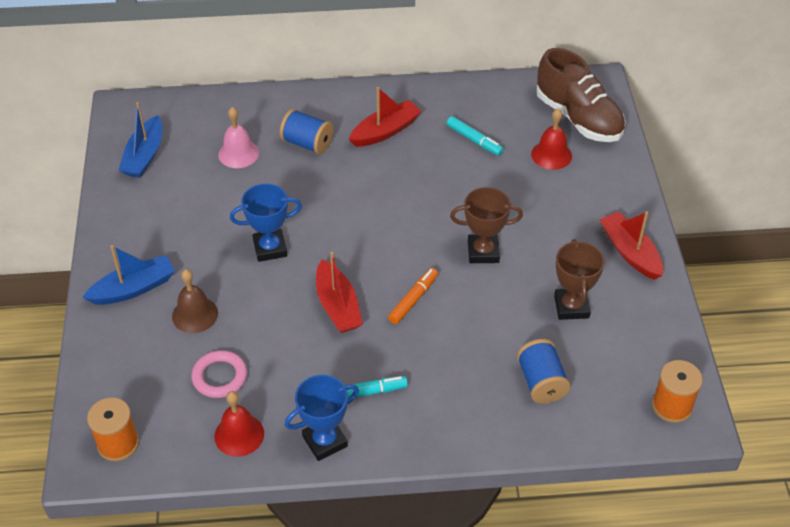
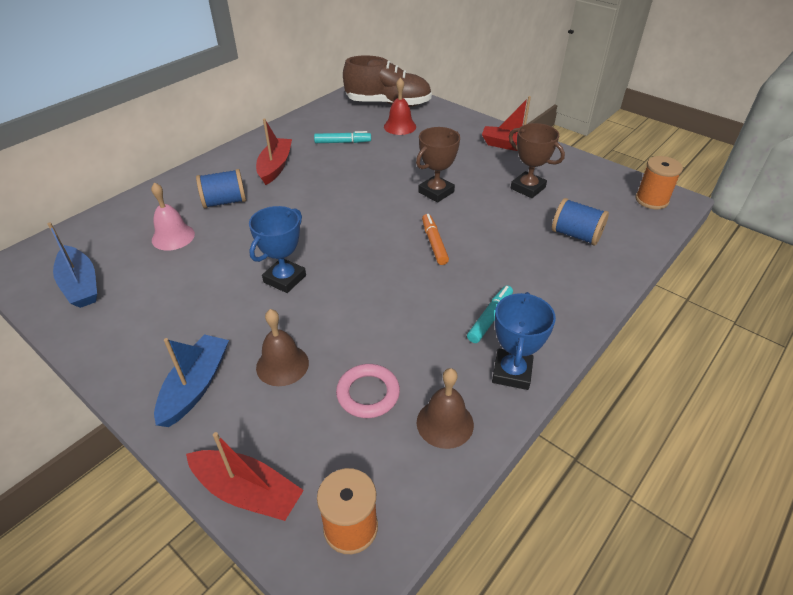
camera: 45 degrees left, 5 degrees down
(239, 435) = (445, 423): red bell -> brown bell
(337, 306) = (389, 280): red boat -> red boat (247, 492)

